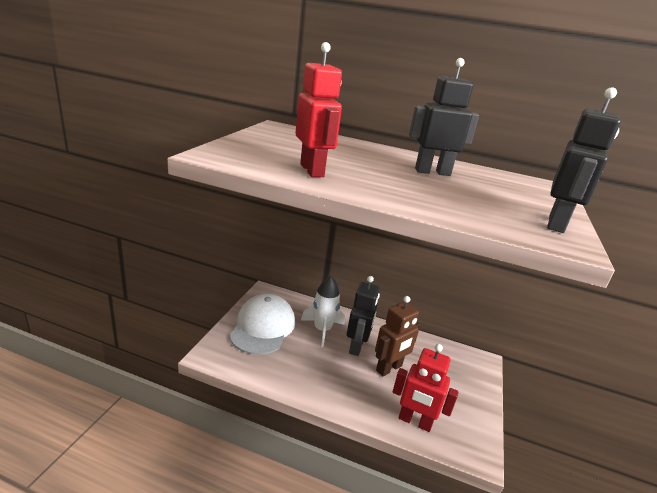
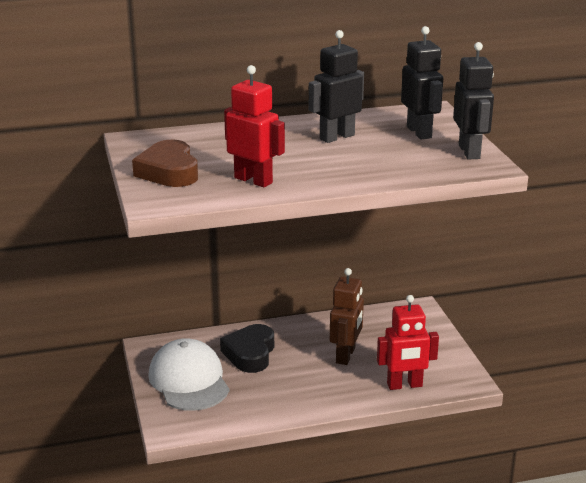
camera: 30 degrees left, 0 degrees up
(261, 145) = (169, 171): none -> brown heart
(322, 330) = (250, 353): white rocket -> black heart
(357, 346) = (298, 352): black robot -> black robot (419, 132)

